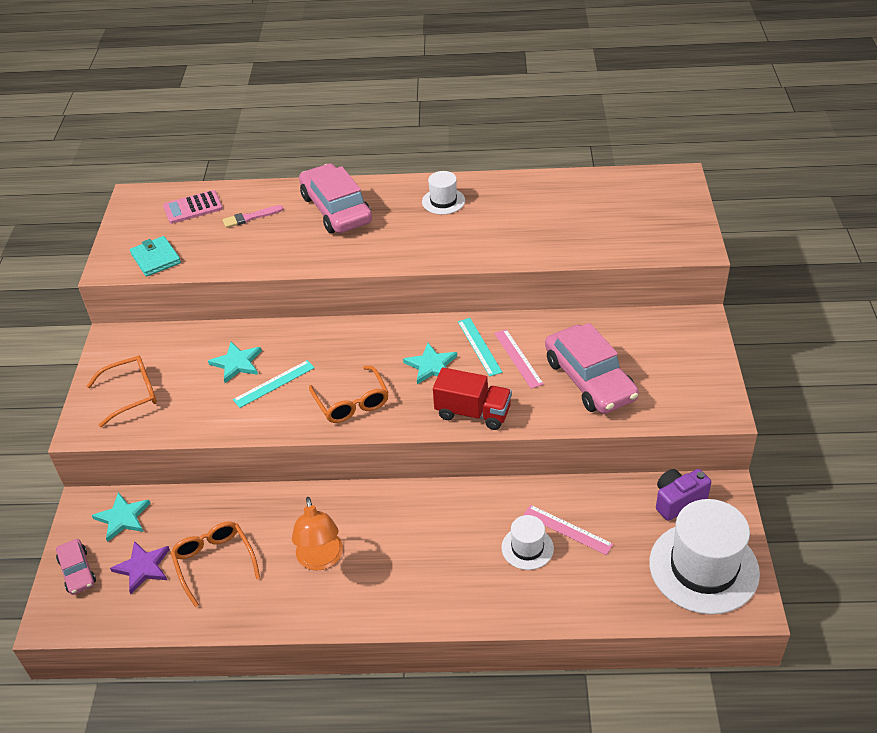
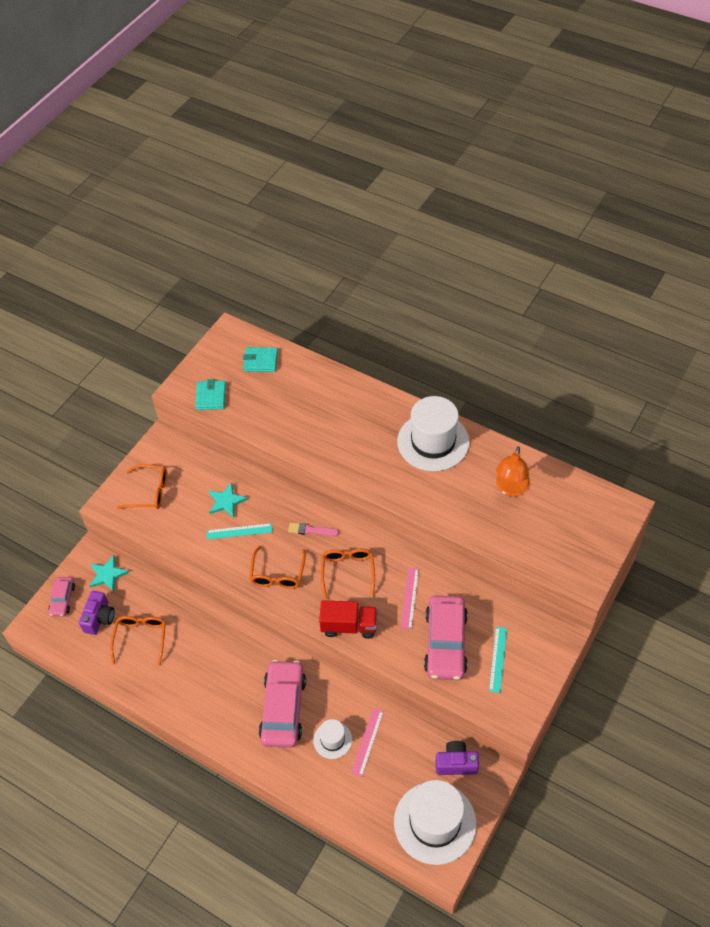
camera: 30 degrees right, 10 degrees up
(143, 567) = (99, 618): purple star -> purple camera
(193, 208) = (260, 361): pink calculator -> turquoise wallet
(250, 217) = (292, 389): pink brush -> pink brush (311, 530)
(321, 560) = (203, 673): orange lamp -> orange lamp (510, 489)
(336, 209) = (354, 411): pink car -> pink car (283, 708)
(431, 365) = (348, 572): turquoise star -> orange glasses
(443, 201) = (433, 442): white hat -> white hat, size x2.02
(473, 412) = (349, 626): red truck -> red truck turned 45 degrees counterclockwise
(479, 346) = (390, 573): turquoise ruler -> turquoise ruler (498, 659)
(567, 529) = (367, 742): pink ruler -> pink ruler turned 45 degrees clockwise

